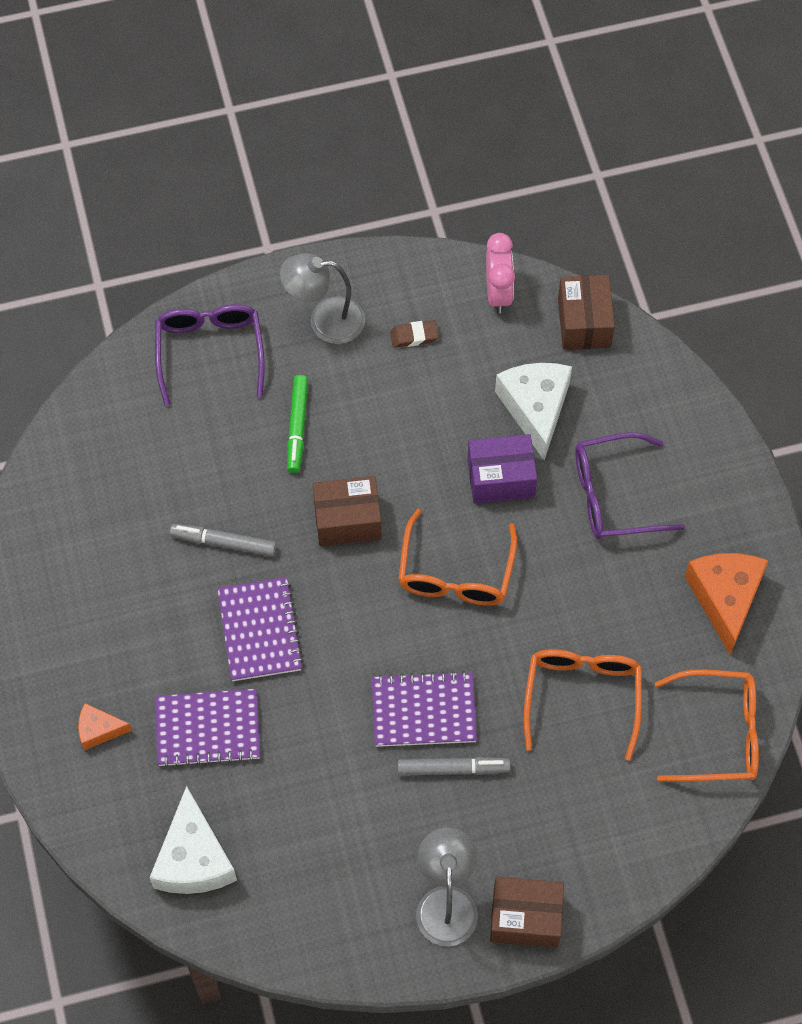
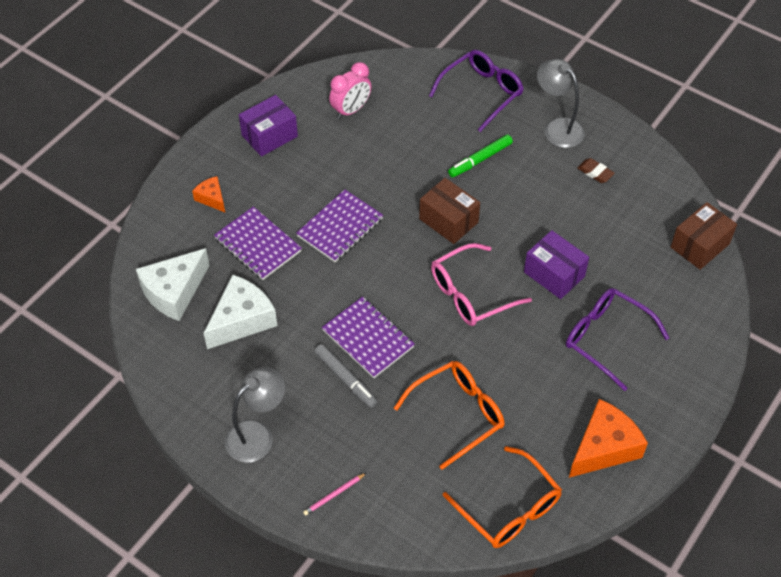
camera: 50 degrees right, 10 degrees down
(65, 606) = (269, 136): none -> purple box
(223, 542) = (376, 176): grey marker -> none
(455, 572) = (471, 294): orange glasses -> pink glasses
(498, 293) = (668, 192): pink clock -> pink clock (351, 110)
(525, 918) = (284, 485): brown box -> none
(535, 408) = (617, 260): white cheese -> white cheese (242, 320)
(575, 880) = (334, 495): none -> pink pencil

